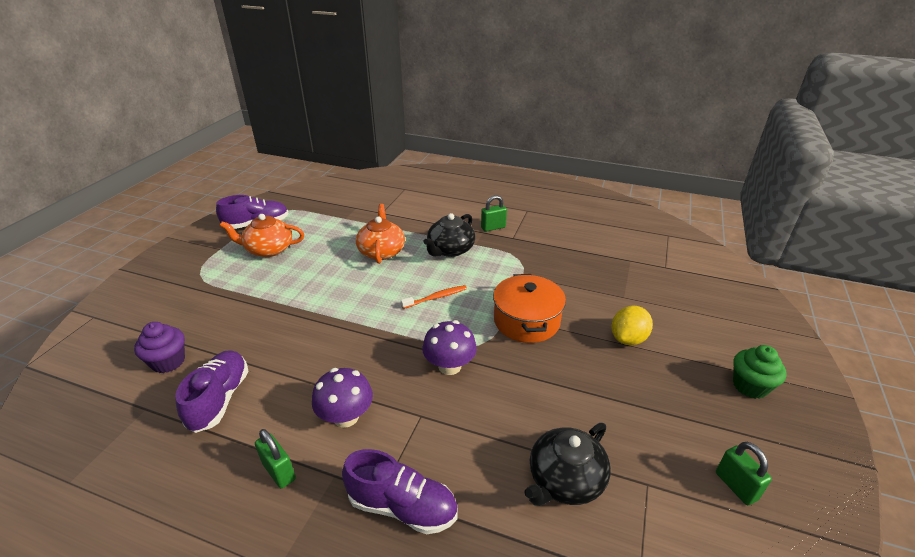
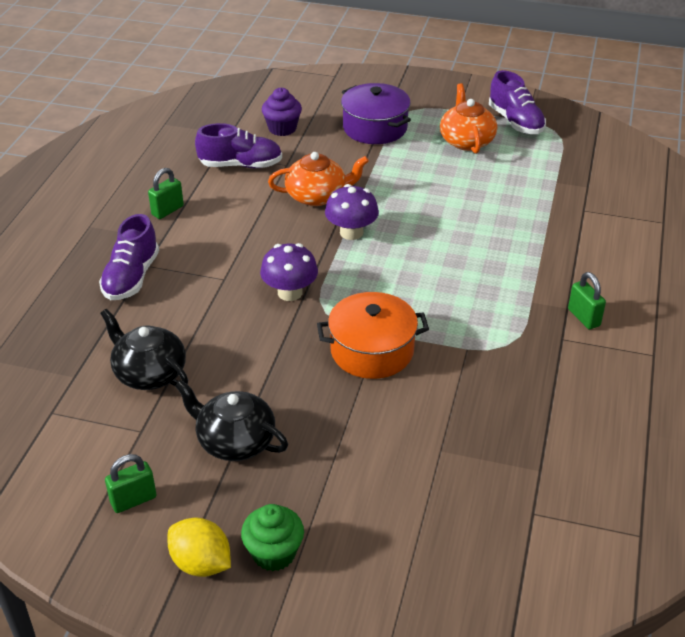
camera: 85 degrees right, 5 degrees up
(214, 296) = (375, 128): none -> purple pot
(346, 416) = (222, 235): purple mushroom -> purple mushroom (351, 232)
(381, 251) = (487, 222): orange teapot -> orange teapot (317, 196)
(436, 297) = (403, 274): orange toothbrush -> none
(450, 250) = (509, 279): black teapot -> black teapot (235, 441)
(628, 339) = (350, 443): yellow lemon -> yellow lemon (201, 563)

